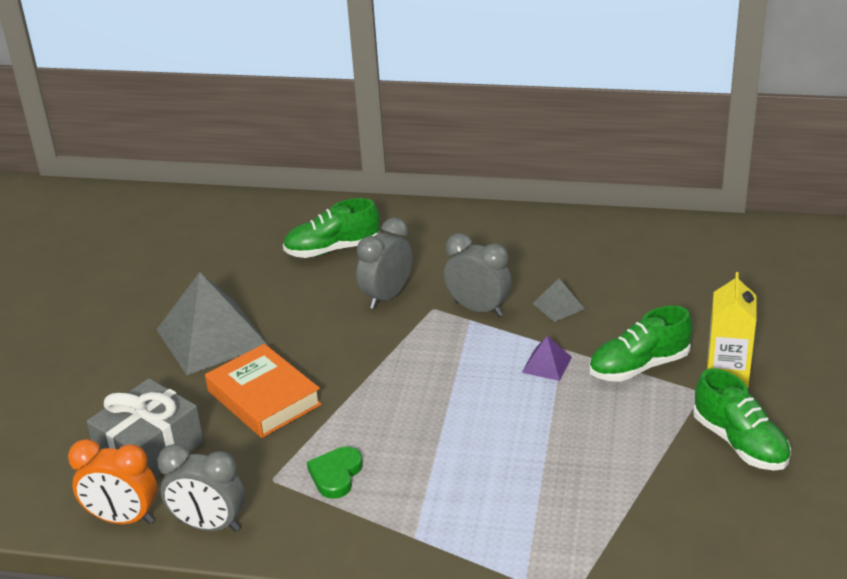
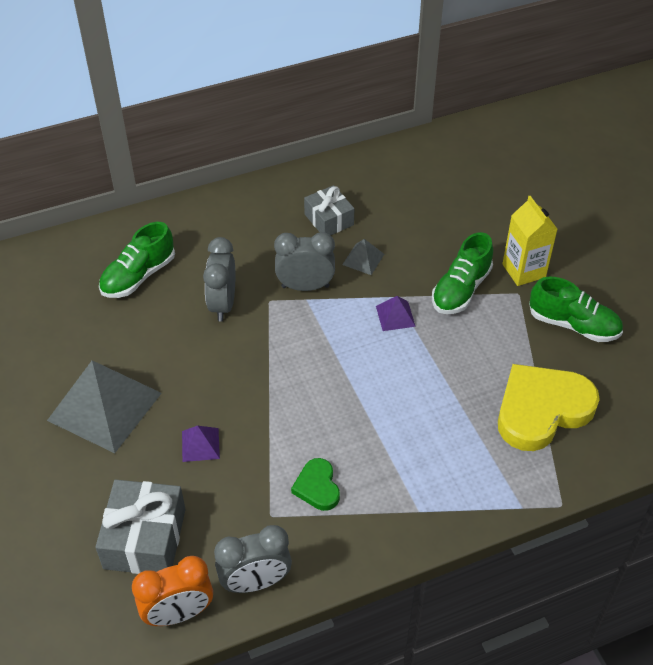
camera: 35 degrees left, 15 degrees up
(264, 398) = (200, 444): orange book -> purple pyramid
(554, 262) = (329, 219): none -> grey gift
(629, 505) = (541, 410): none -> yellow heart

